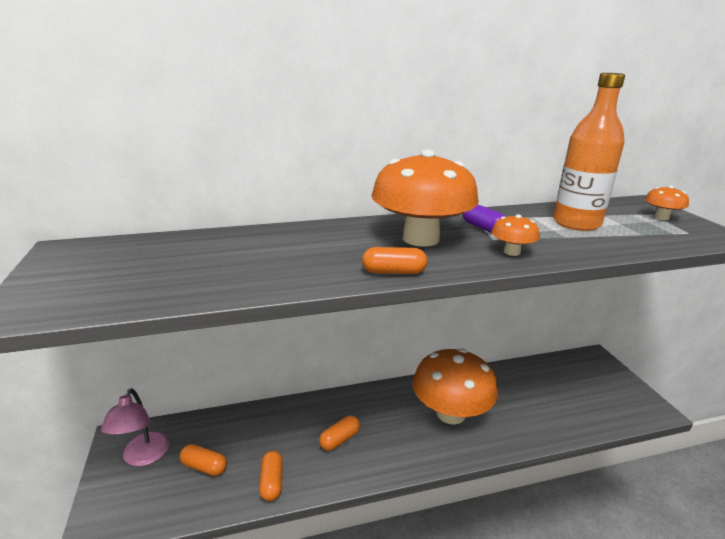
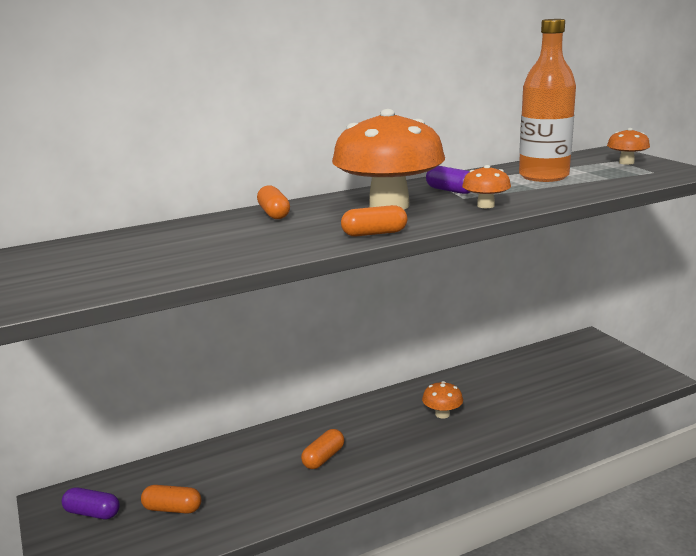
camera: 10 degrees left, 5 degrees down
(143, 457) = (92, 513): pink lamp -> purple capsule
(272, 482) = (259, 508): orange capsule -> orange capsule (274, 213)
(450, 413) = (442, 414): orange mushroom -> orange mushroom, size x0.43

